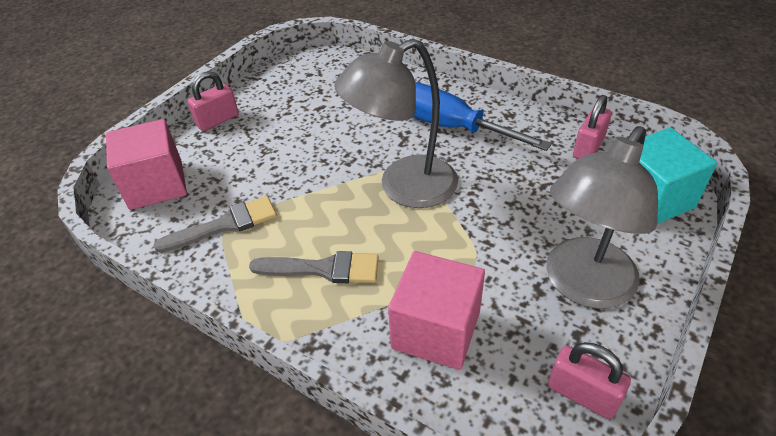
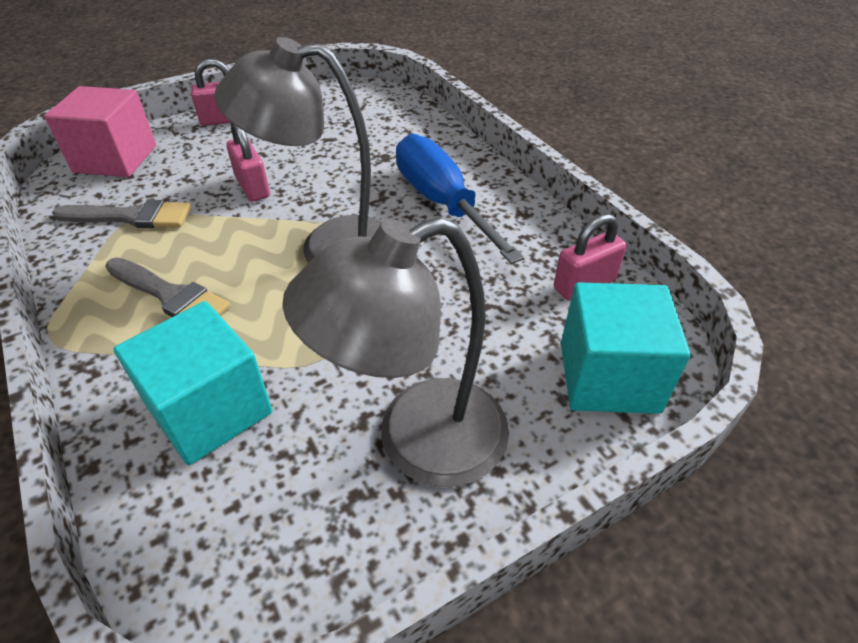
camera: 25 degrees right, 0 degrees up
(436, 330) = (210, 410): pink cube -> turquoise cube
(582, 394) = (289, 569): pink padlock -> pink padlock (252, 187)

